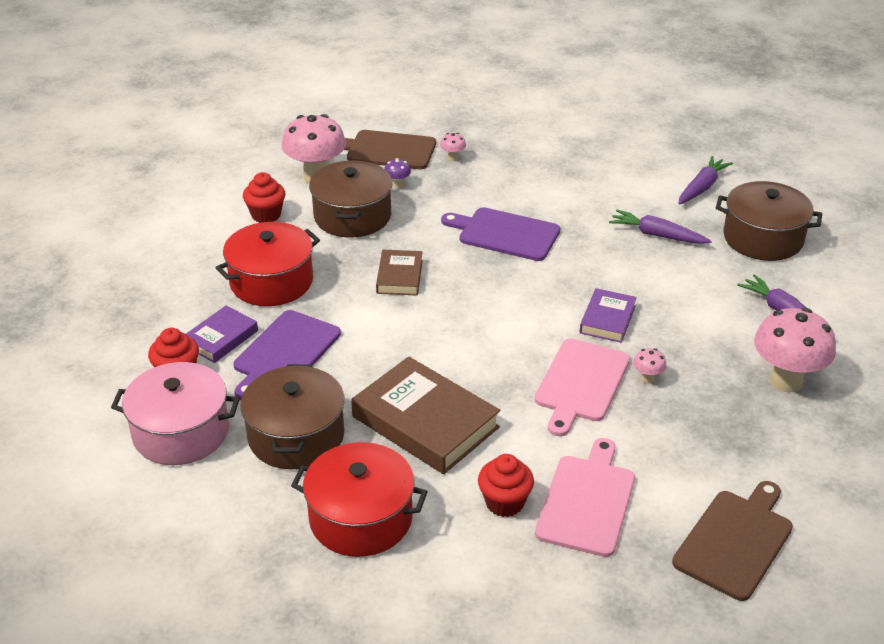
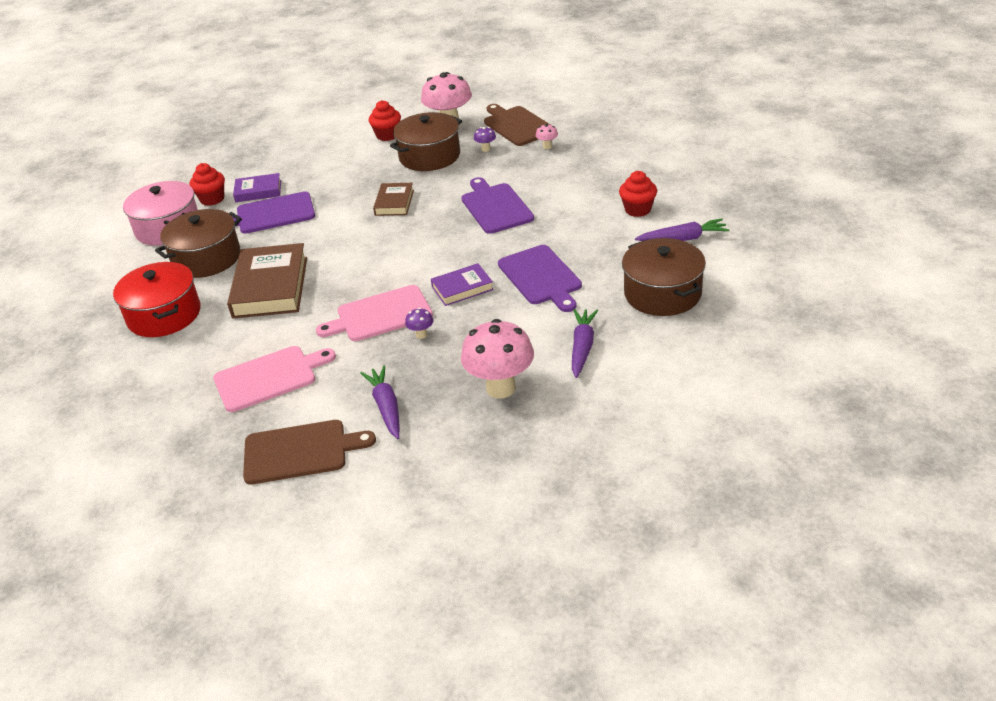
camera: 50 degrees right, 0 degrees up
(271, 281) = (328, 173): red pot -> none
(399, 276) = (394, 203): brown book -> brown book turned 45 degrees counterclockwise
(504, 502) = (232, 351): red cupcake -> red cupcake (638, 210)
(647, 378) = (421, 335): pink mushroom -> purple mushroom
(653, 274) = (541, 277): none -> purple cutting board
(657, 235) = (590, 254): purple carrot -> purple carrot (386, 407)

